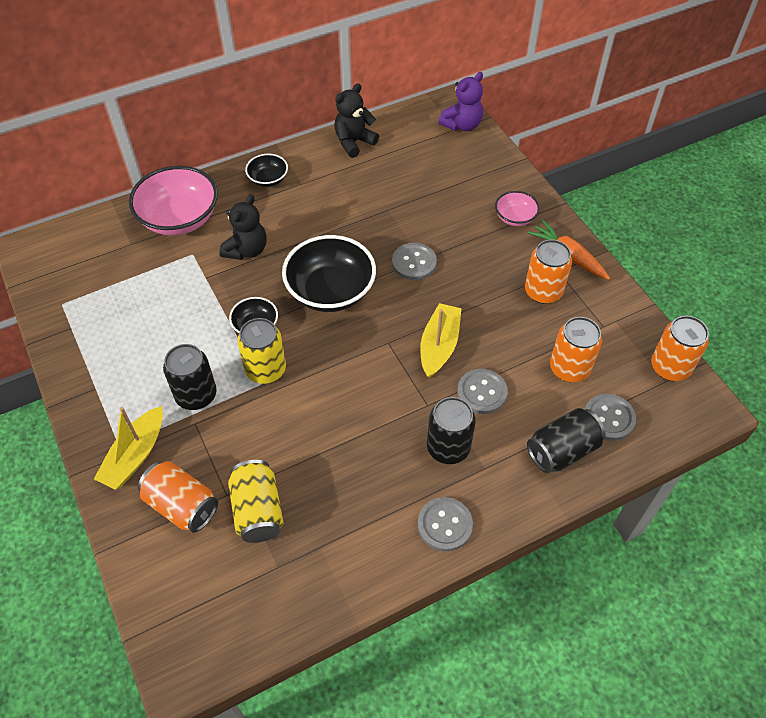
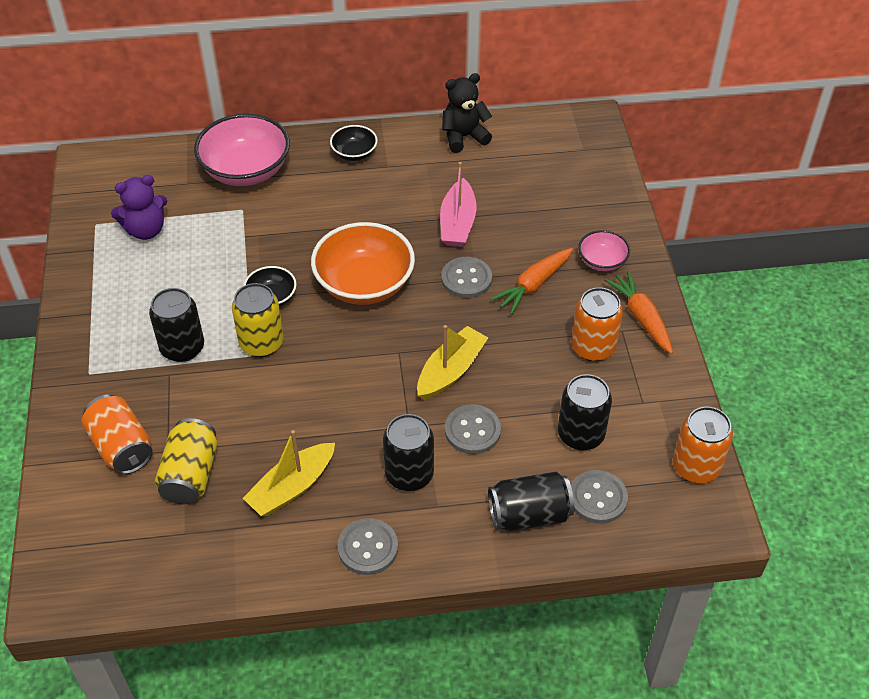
camera: 20 degrees right, 5 degrees down
(135, 455) = (99, 387): yellow boat -> yellow boat (292, 487)
(246, 250) = (298, 219): black teddy bear -> none
(330, 291) = (364, 284): black bowl -> orange bowl
(384, 217) = (458, 223): none -> pink boat
(462, 125) = (593, 147): purple teddy bear -> purple teddy bear (146, 230)
(471, 253) = (533, 285): none -> orange carrot
(569, 368) = (581, 435): orange can -> black can

